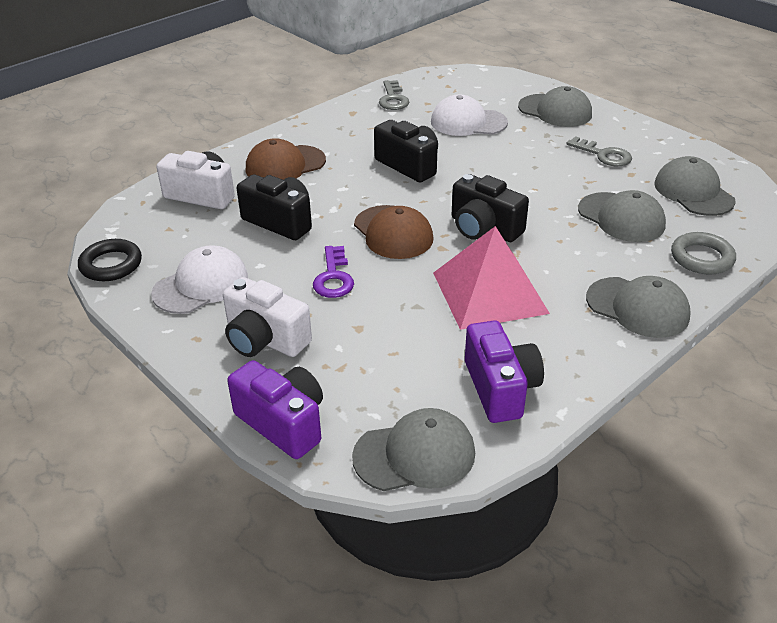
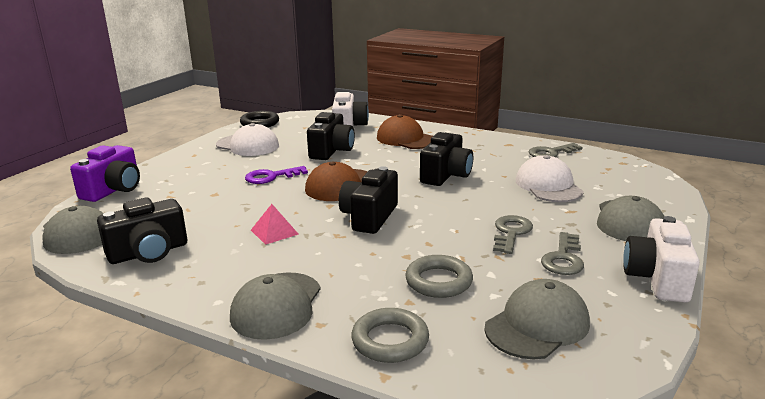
camera: 70 degrees right, 15 degrees down
(265, 339) = (195, 171): white camera -> white camera (657, 278)
(489, 292) = (274, 232): pink pyramid -> pink pyramid, size x0.44
(500, 388) = (149, 252): purple camera -> black camera
(551, 164) = (511, 233): none -> grey key
(621, 217) = (438, 281): grey cap -> grey ring

